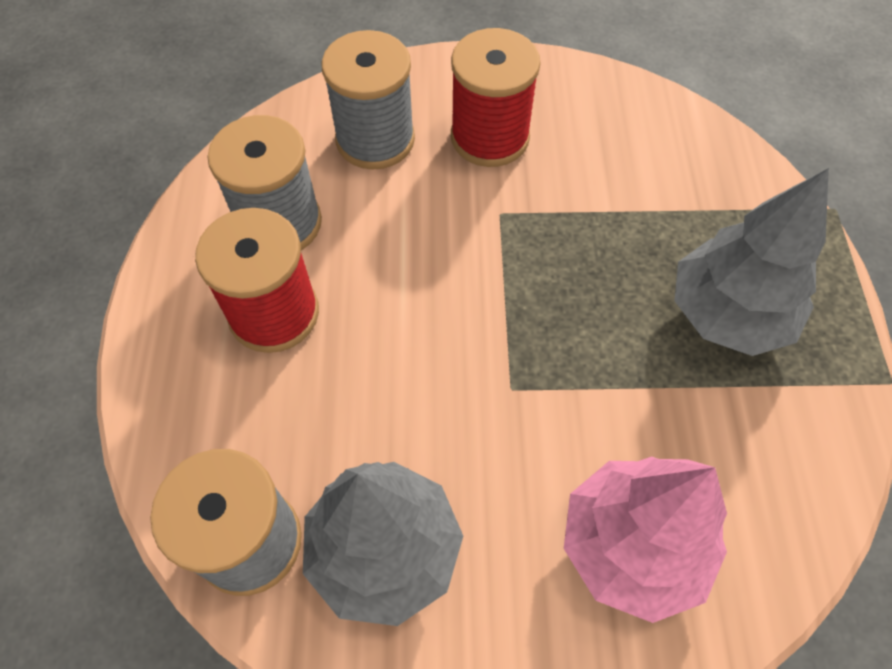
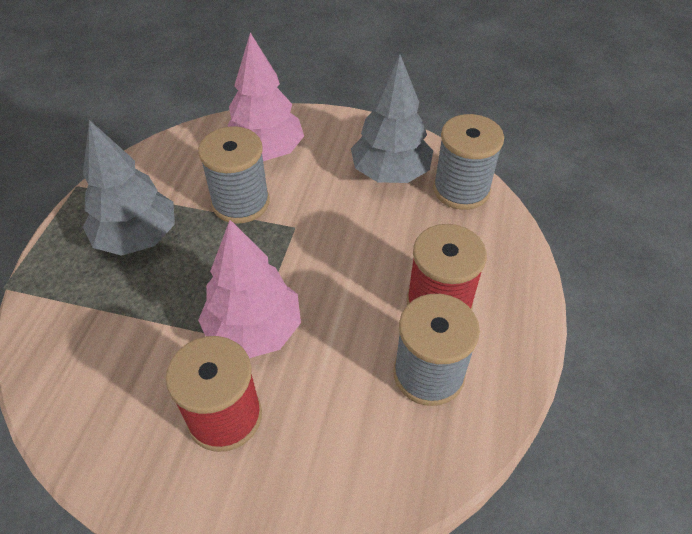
camera: 165 degrees left, 10 degrees down
(375, 139) = (329, 440): grey spool -> grey spool (240, 202)
(500, 225) = (254, 330): none -> pink tree

